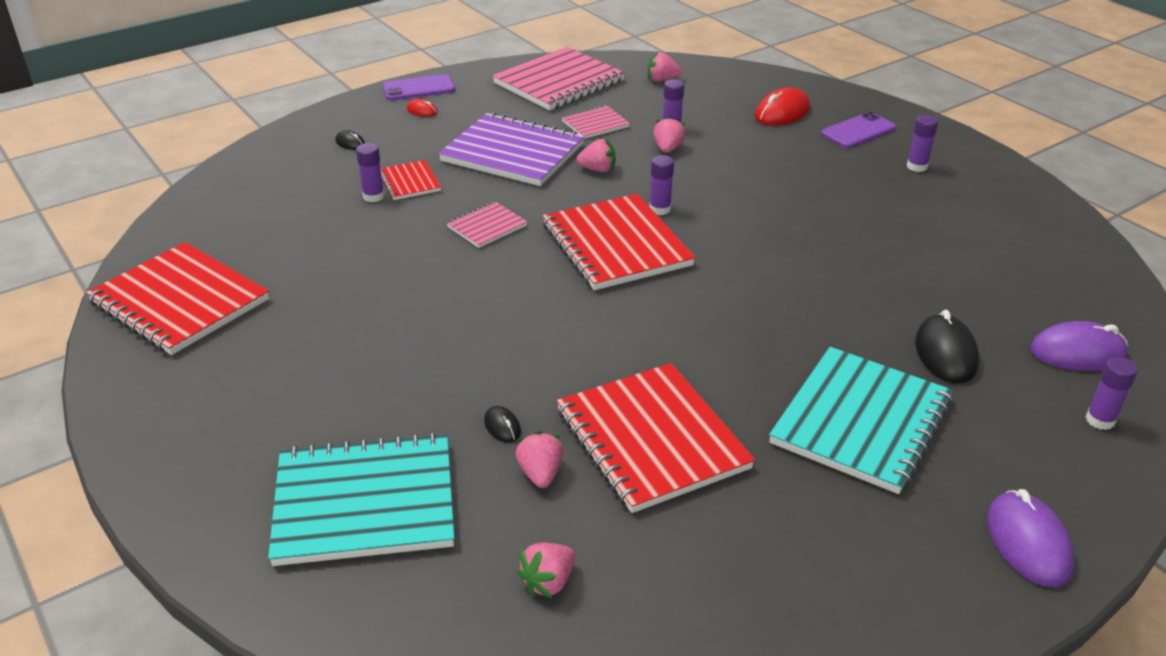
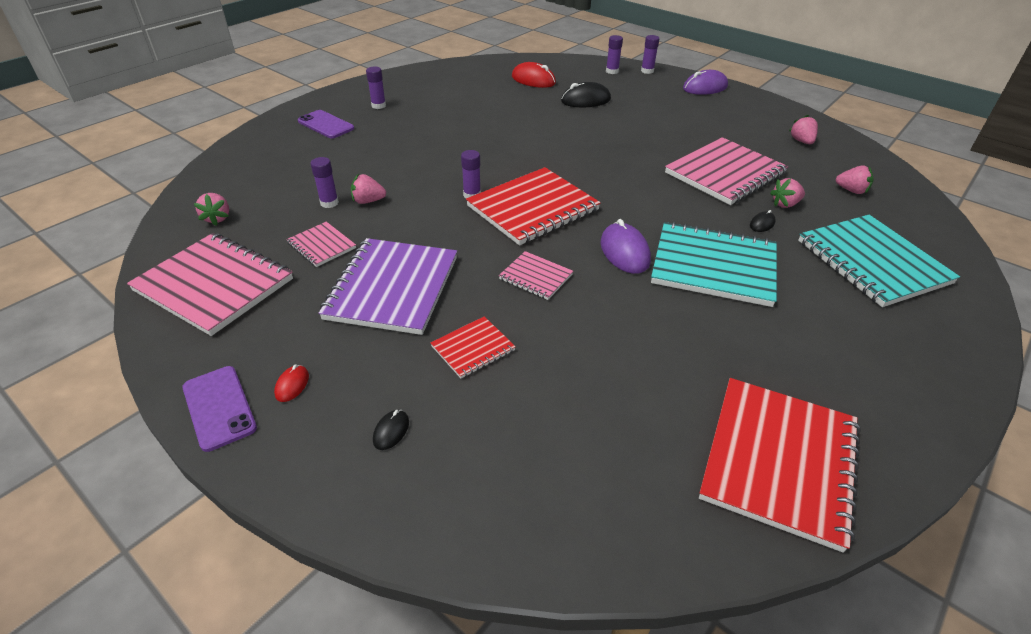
camera: 105 degrees left, 5 degrees up
(373, 196) = (512, 369): purple glue stick -> purple glue stick (647, 71)
(598, 169) = (414, 232): pink strawberry -> pink strawberry (801, 141)
(651, 439) = (725, 173): red notebook -> pink notebook
(782, 113) = (294, 155): red mouse -> red mouse (533, 80)
(861, 422) = (659, 119): turquoise notebook -> turquoise notebook (713, 266)
(1077, 352) = (563, 73): purple mouse -> purple mouse (624, 252)

